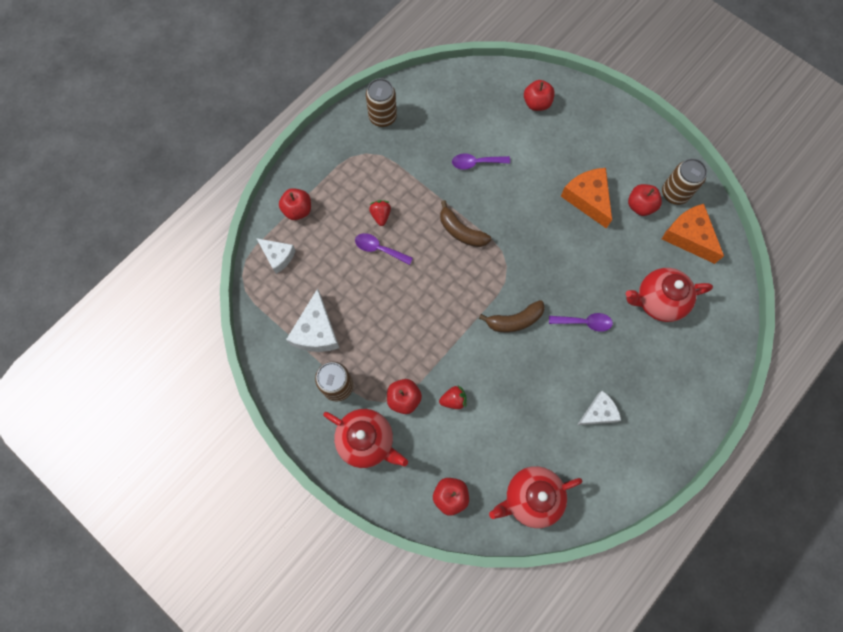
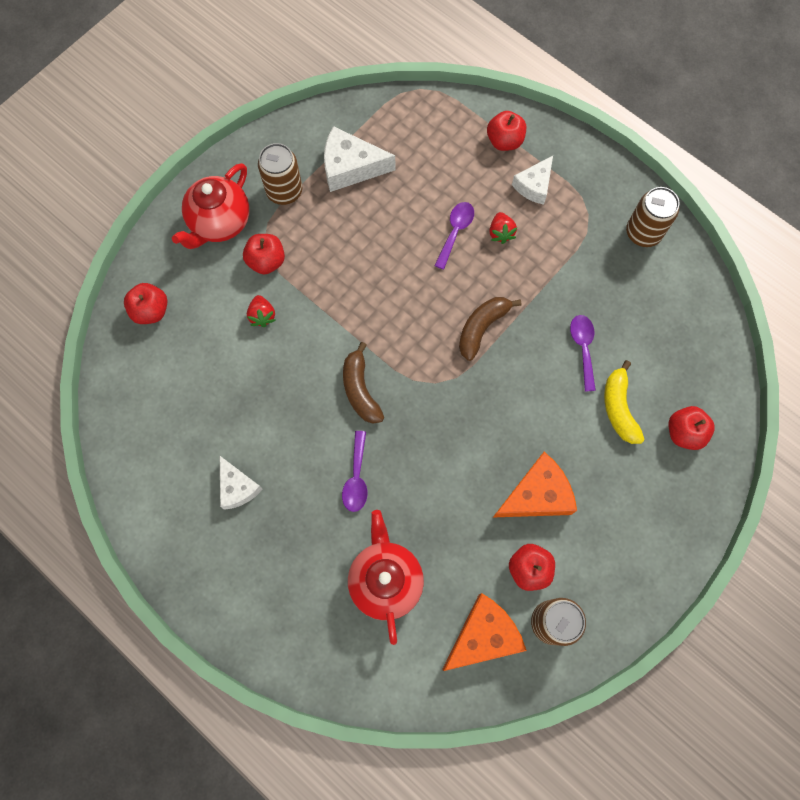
camera: 90 degrees right, 0 degrees up
(278, 256) = (443, 123): white cheese -> white cheese (534, 185)
(381, 215) = (500, 233): red strawberry -> red strawberry turned 90 degrees clockwise
(520, 142) = (619, 408): none -> yellow banana
(531, 497) = (141, 400): red teapot -> none

